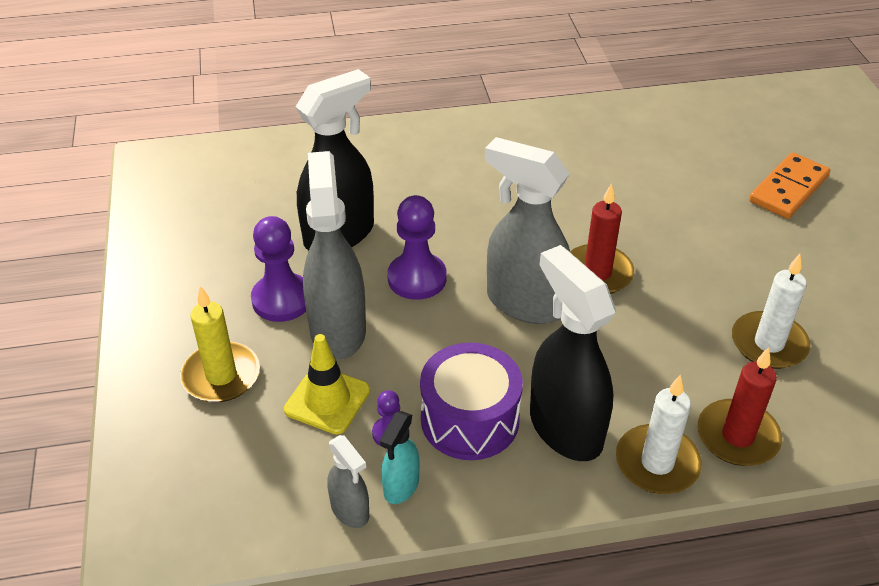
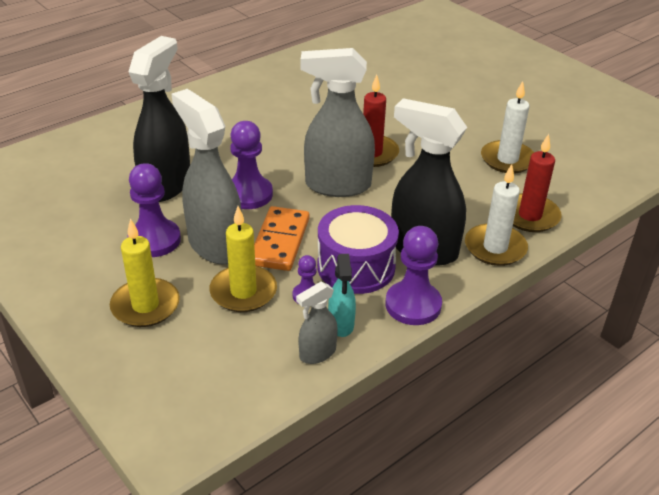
camera: 30 degrees left, 5 degrees down
(327, 400) = (243, 292): yellow traffic cone -> yellow candle
(350, 510) = (317, 353): grey spray bottle -> grey spray bottle turned 120 degrees clockwise
(499, 497) = (413, 305): none -> purple pawn
(788, 189) = (452, 72): orange domino -> orange domino (280, 241)

